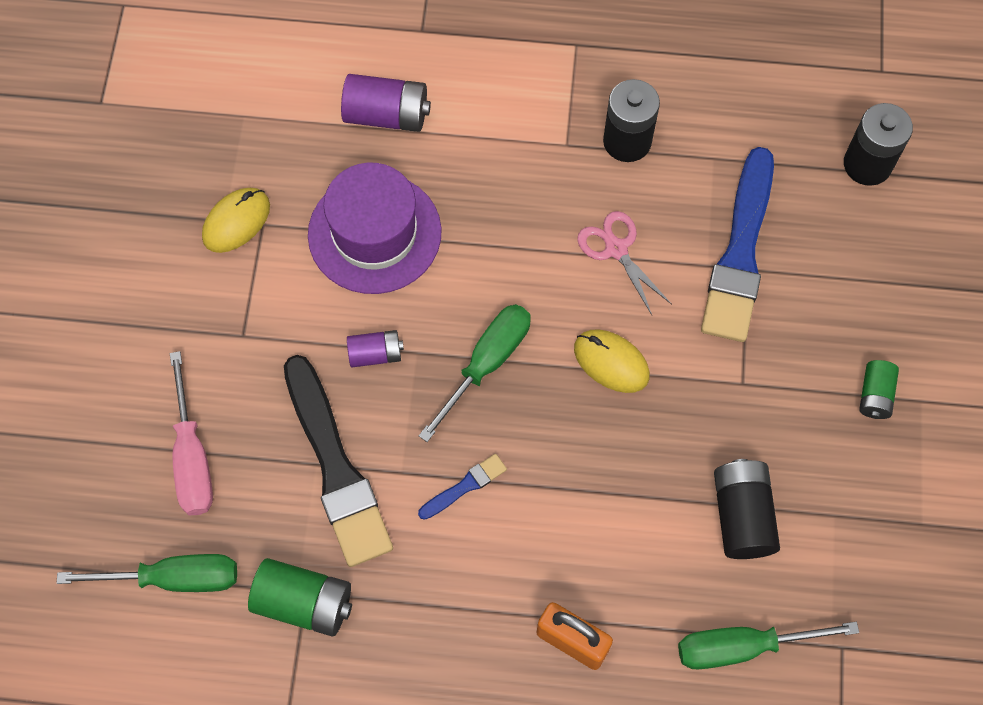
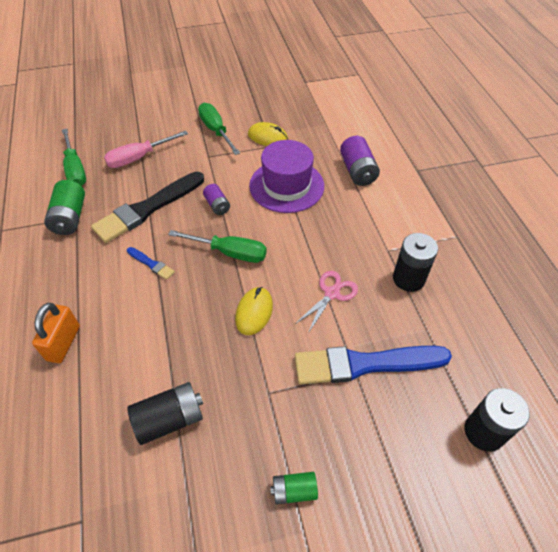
camera: 70 degrees right, 15 degrees down
(743, 647) = (72, 447): green screwdriver -> green screwdriver (216, 131)

